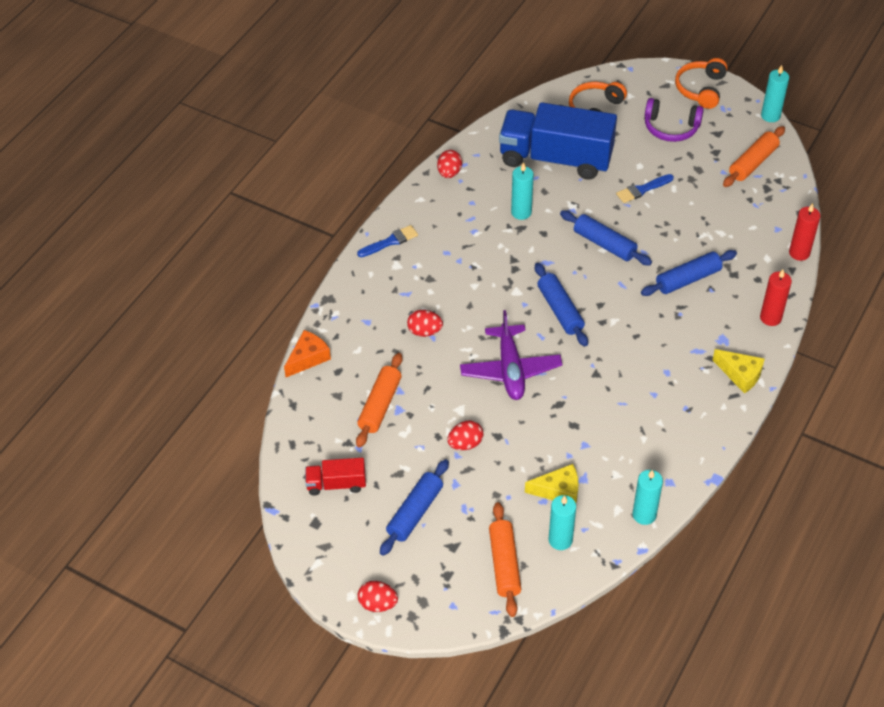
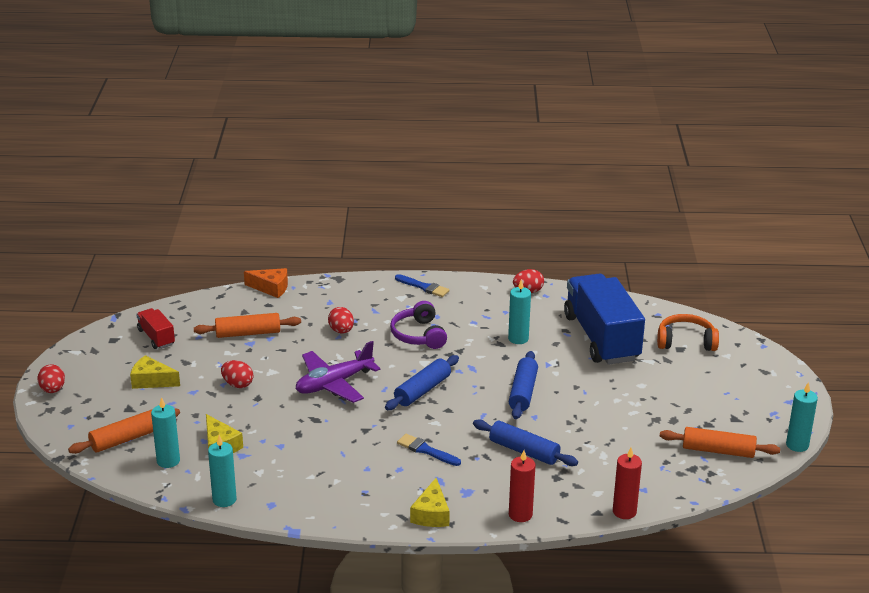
camera: 60 degrees right, 20 degrees down
(415, 512) = (151, 381): blue rolling pin -> yellow cheese
(642, 189) = (612, 395): blue brush -> blue brush (426, 450)
(671, 128) = (711, 389): purple headphones -> purple headphones (418, 335)
(701, 89) = (784, 393): orange headphones -> none

